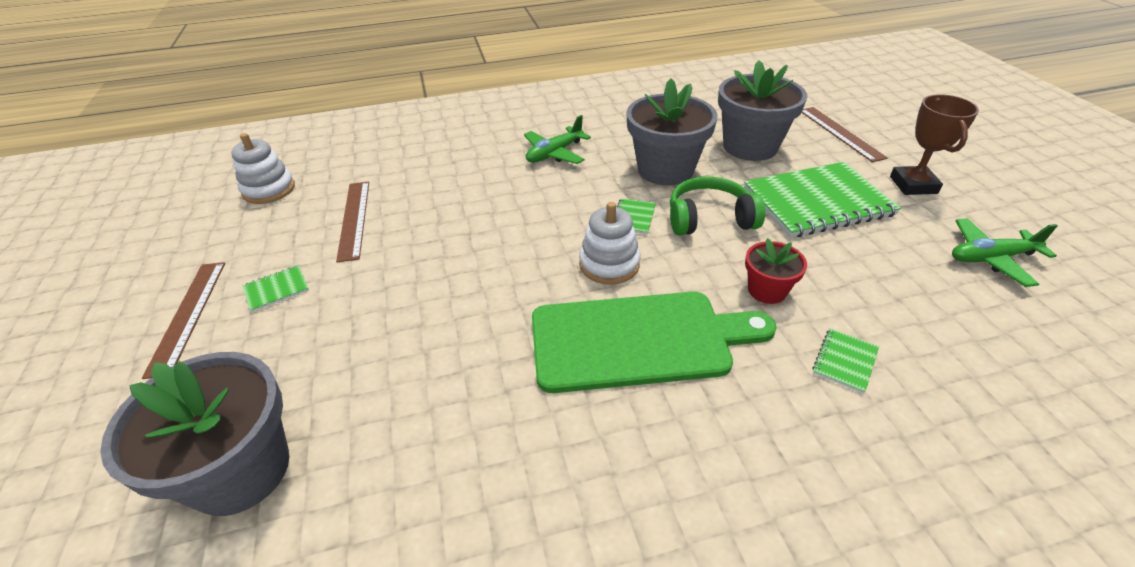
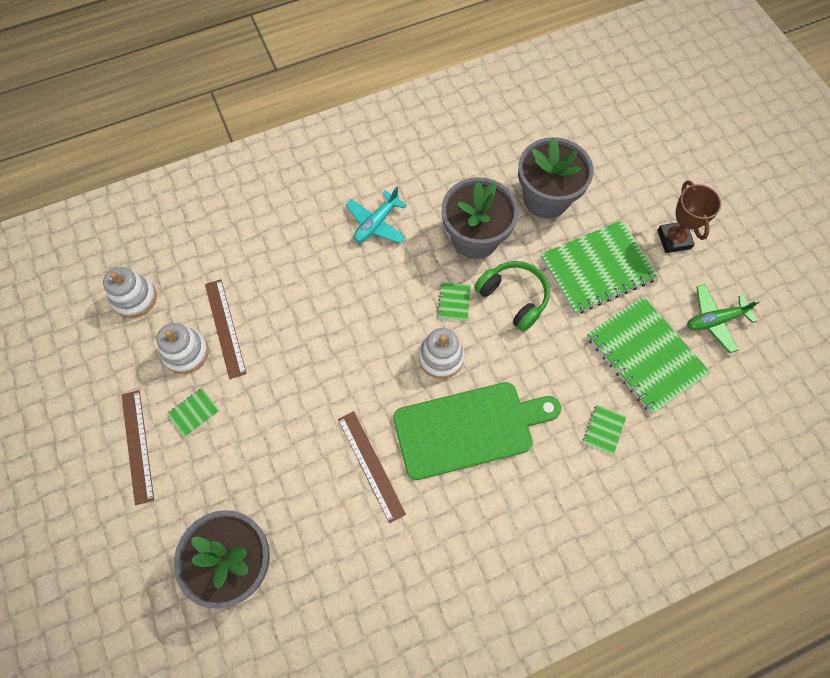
camera: 10 degrees left, 25 degrees up
(298, 236) = (186, 353): none -> white stacking toy
(554, 153) = (376, 223): green plane -> turquoise plane
(709, 219) = (513, 298): green headphones -> green headphones turned 60 degrees clockwise
(767, 290) = (556, 371): red flower pot -> none
(840, 133) = (623, 171): brown ruler -> brown ruler (371, 465)
(896, 284) = (645, 355): none -> green notebook

